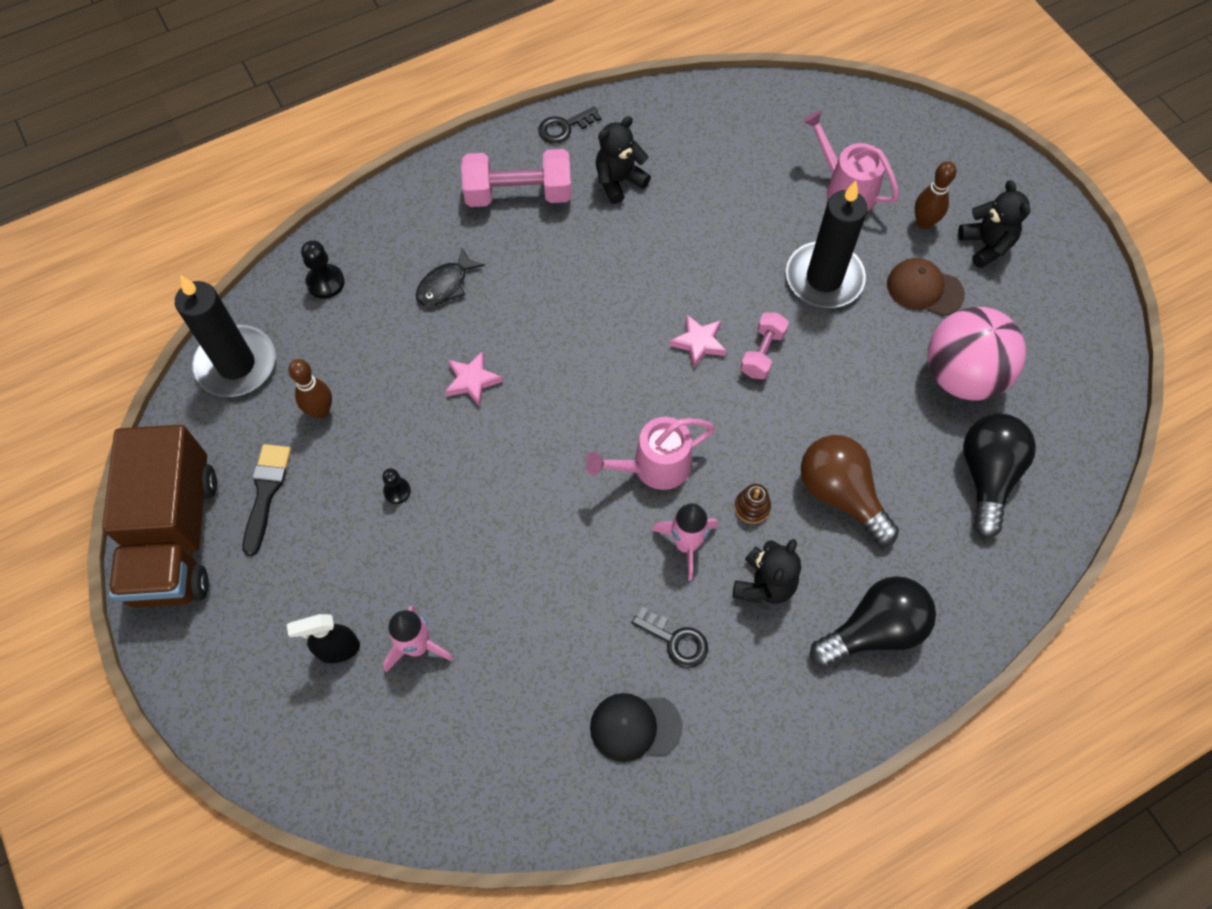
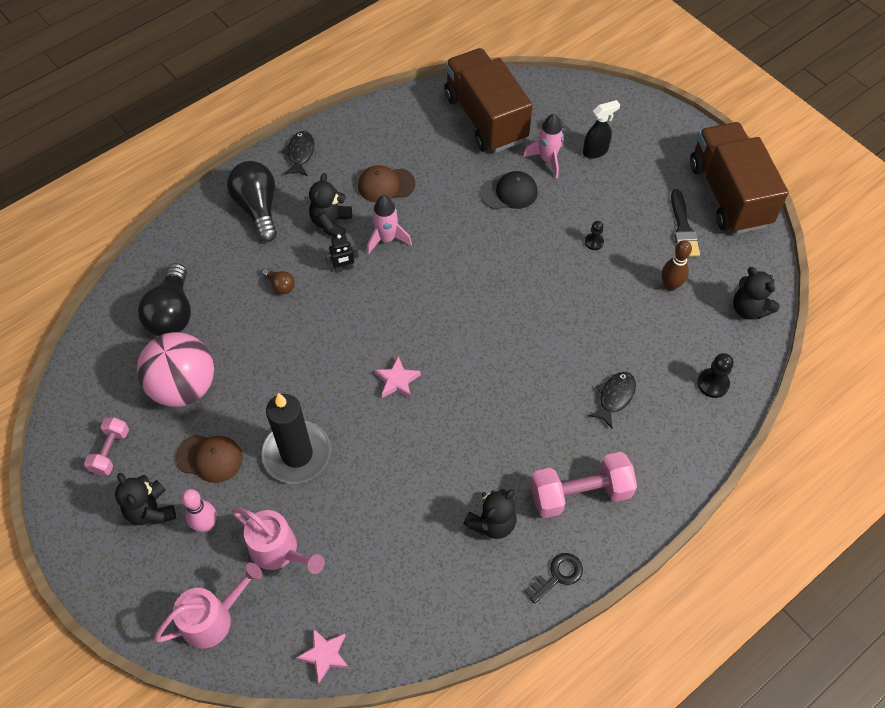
camera: 170 degrees right, 5 degrees down
(236, 364) = (749, 309): black candle -> black teddy bear
(472, 381) = (567, 324): pink star -> pink star (324, 655)
(492, 750) = (485, 118): none -> brown truck
(635, 727) = (403, 140): black cap -> black cap (509, 193)
(653, 467) = (417, 284): pink watering can -> pink watering can (213, 618)
(675, 640) = (386, 185): black key -> brown cap
(752, 507) = (343, 268): brown stacking toy -> black robot
(762, 353) = (345, 380): pink dumbbell -> pink dumbbell (110, 451)
(806, 726) = (300, 154): none -> black fish
(840, 494) = (280, 285): brown light bulb -> brown light bulb, size x0.47
(874, 630) = (258, 208): black light bulb -> black light bulb turned 105 degrees clockwise
(924, 223) = (206, 525): brown bowling pin -> pink bowling pin

